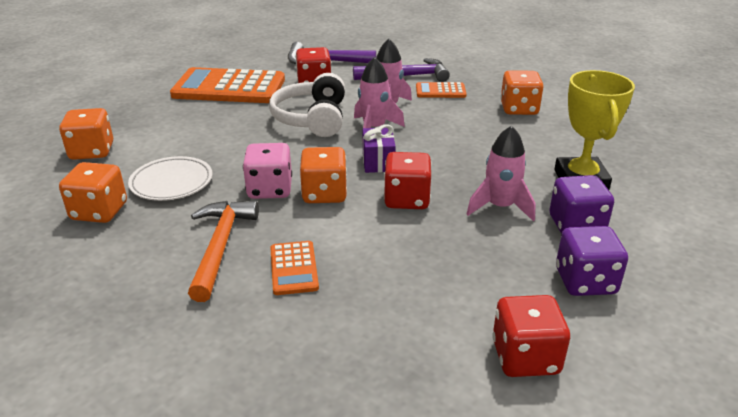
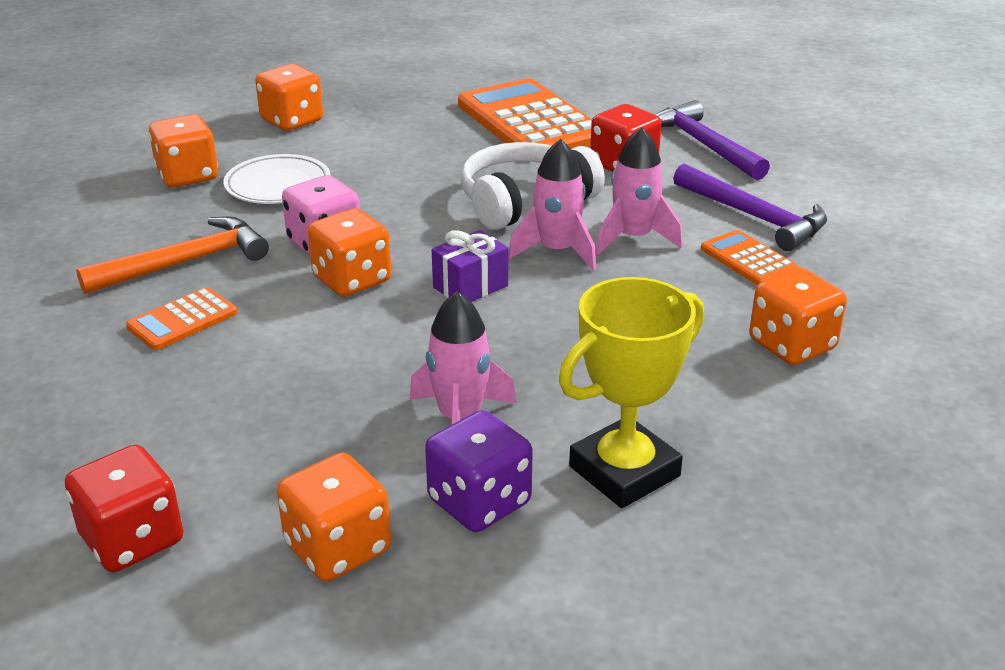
camera: 55 degrees right, 0 degrees up
(407, 199) = (400, 339): red dice -> none
(585, 281) = (337, 548): purple dice -> orange dice

